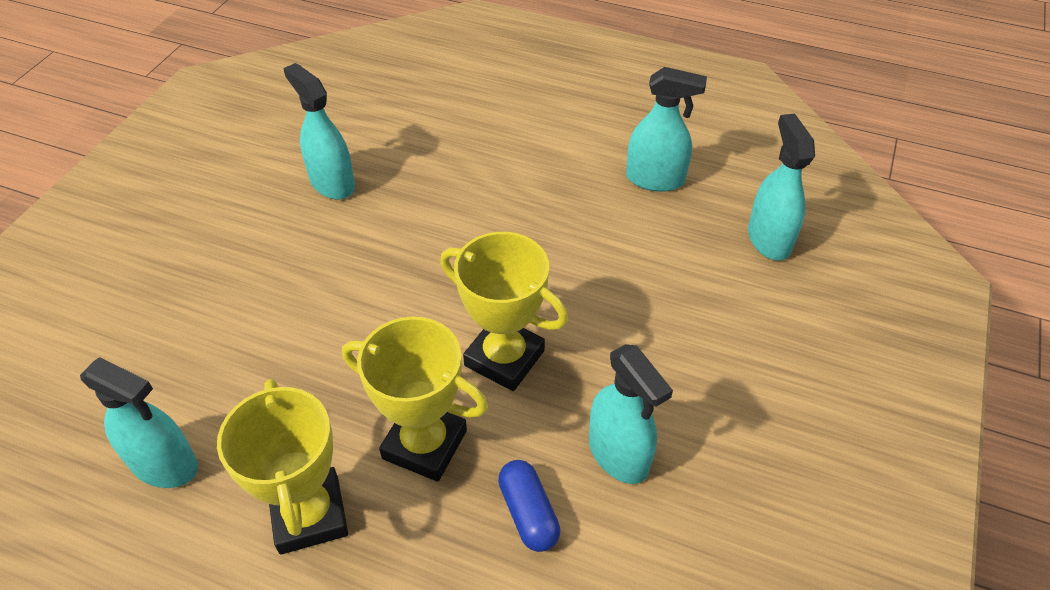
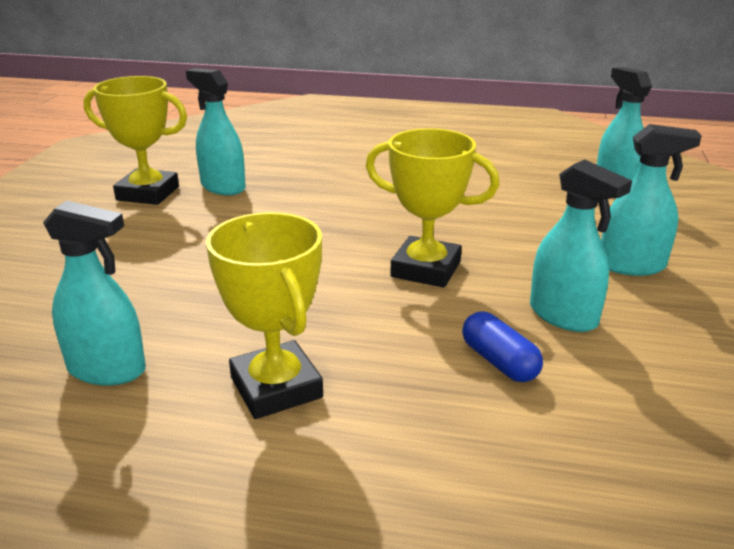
camera: 10 degrees left, 20 degrees down
(424, 444) = (375, 328): yellow trophy -> yellow trophy (148, 193)
(655, 179) = (503, 165): turquoise spray bottle -> turquoise spray bottle (632, 266)

